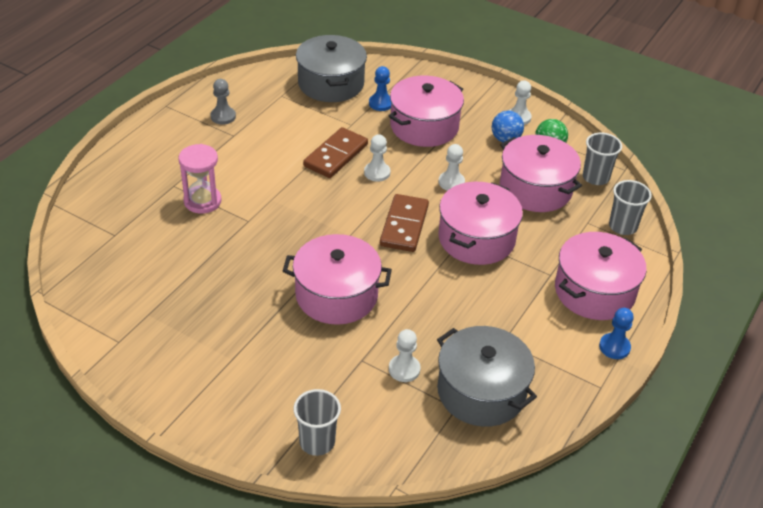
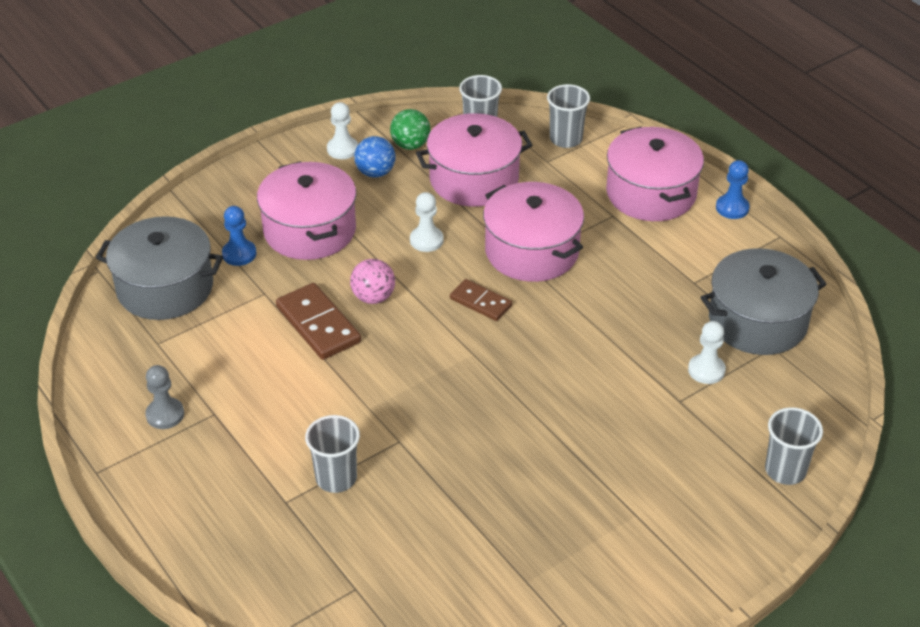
camera: 65 degrees left, 0 degrees up
(202, 201) = (336, 478): pink hourglass -> grey cup
(336, 295) = (570, 393): pink pot -> none
(377, 173) = (373, 297): white pawn -> pink ball
(404, 225) = (480, 302): brown domino -> brown domino, size x0.63

